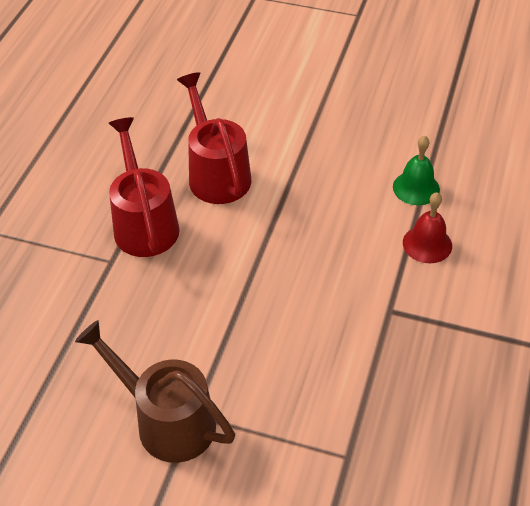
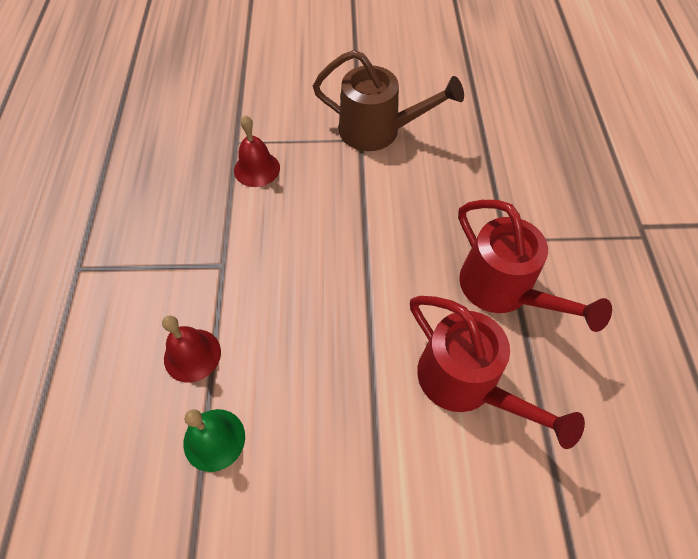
camera: 160 degrees right, 10 degrees up
(330, 409) = (257, 169): none -> red bell

